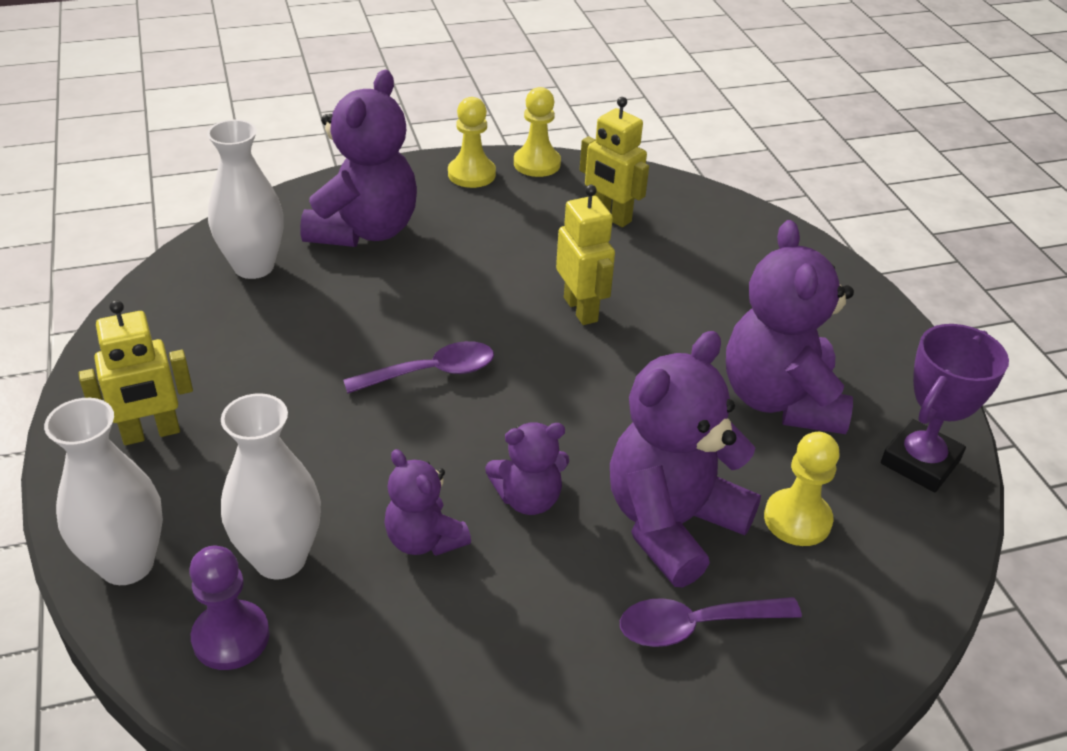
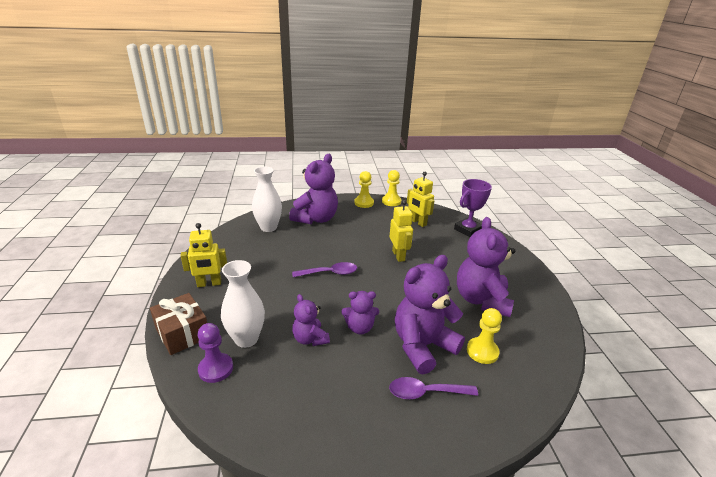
camera: 10 degrees right, 10 degrees down
(127, 564) = (182, 333): white vase -> brown gift
(920, 462) = (545, 333): purple trophy -> purple trophy (468, 230)

